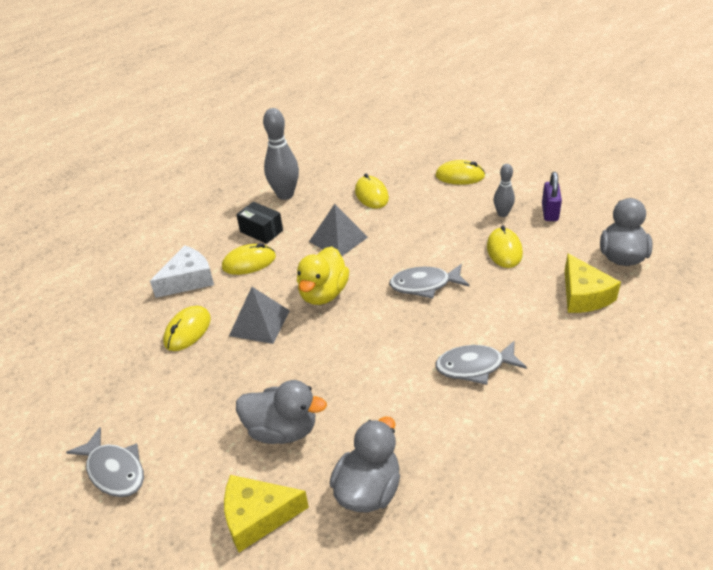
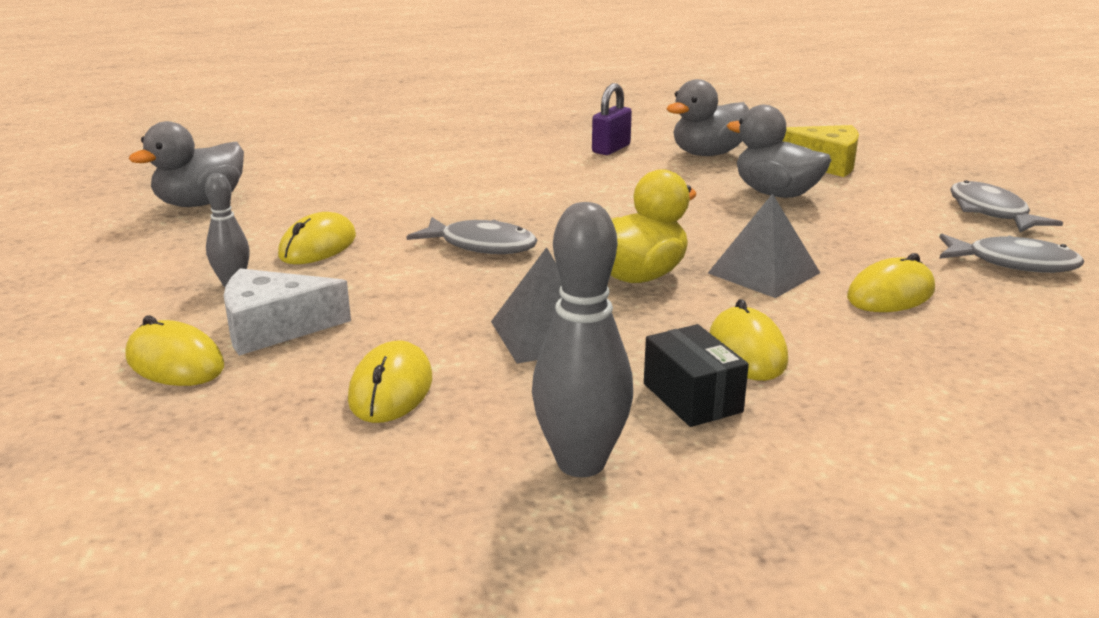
camera: 155 degrees left, 15 degrees down
(188, 280) = (885, 359): white cheese -> white cheese (274, 328)
(249, 262) = (747, 351): yellow mouse -> yellow mouse turned 75 degrees clockwise
(474, 366) = (520, 181): grey fish -> grey fish (1013, 263)
(549, 212) = (169, 264): purple padlock -> purple padlock (611, 149)
(583, 295) = (314, 191): yellow cheese -> none

